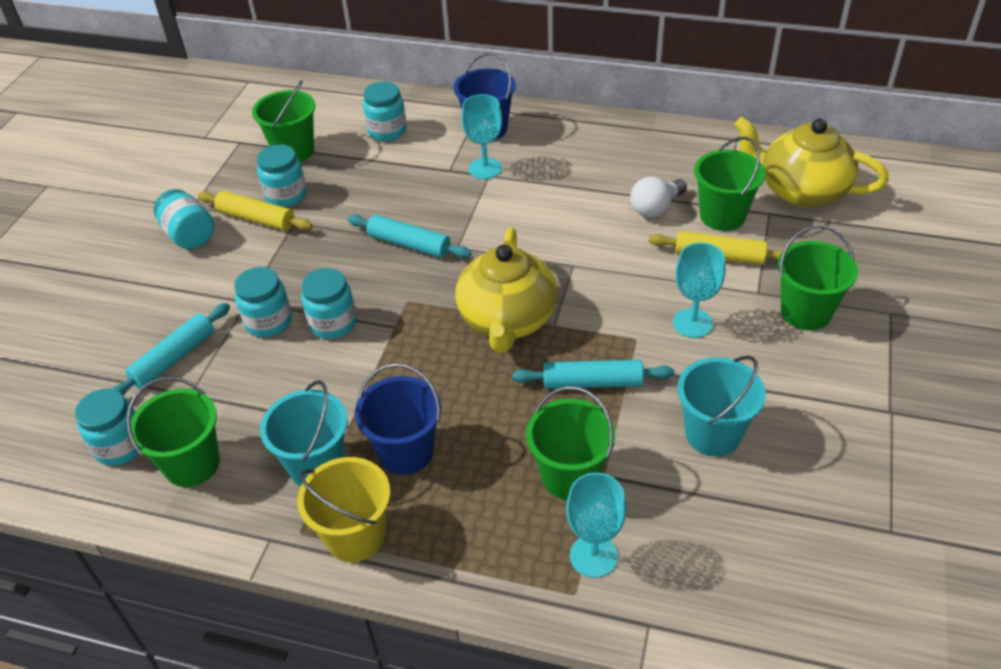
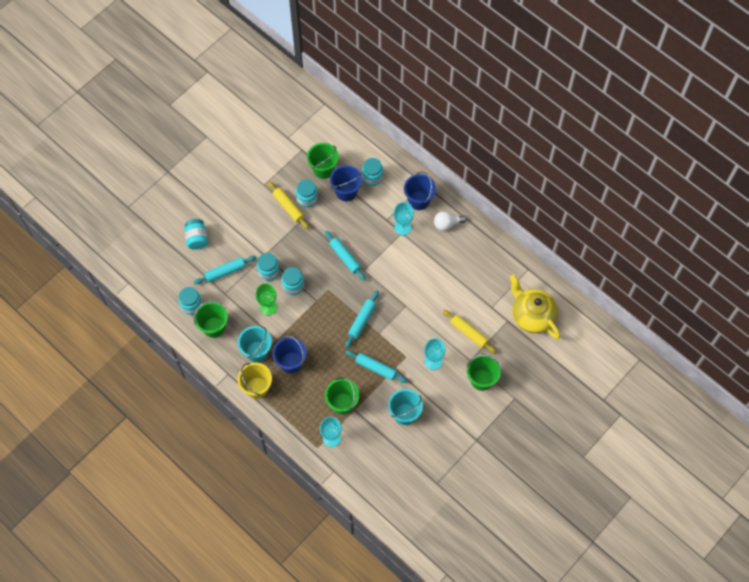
camera: 25 degrees right, 20 degrees up
(189, 235) = (256, 203): turquoise jar -> turquoise jar (197, 239)
(299, 378) = (268, 307): none -> green goblet
(353, 162) = (346, 192): none -> blue bucket
(507, 320) = (362, 320): yellow teapot -> turquoise rolling pin
(655, 208) = (461, 292): white light bulb -> white light bulb (447, 224)
(722, 216) = (486, 312): green bucket -> none

